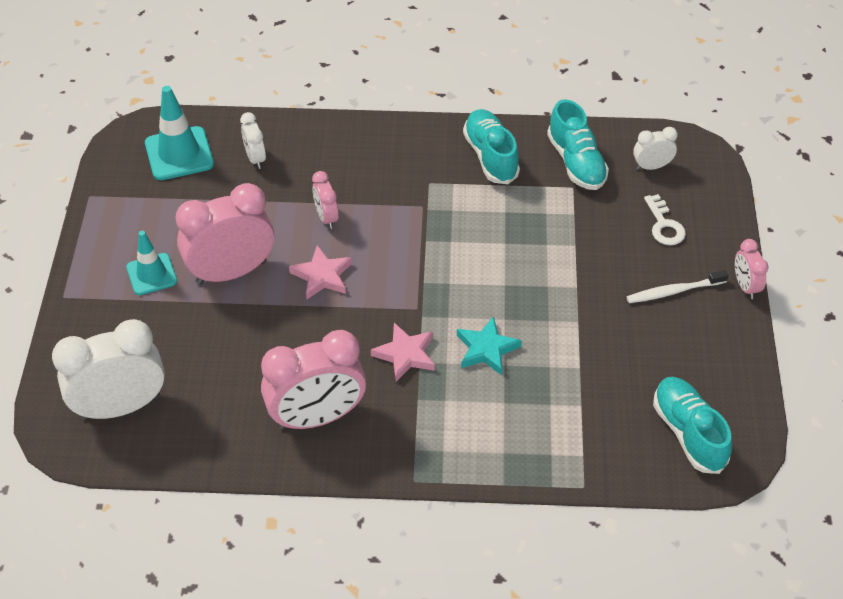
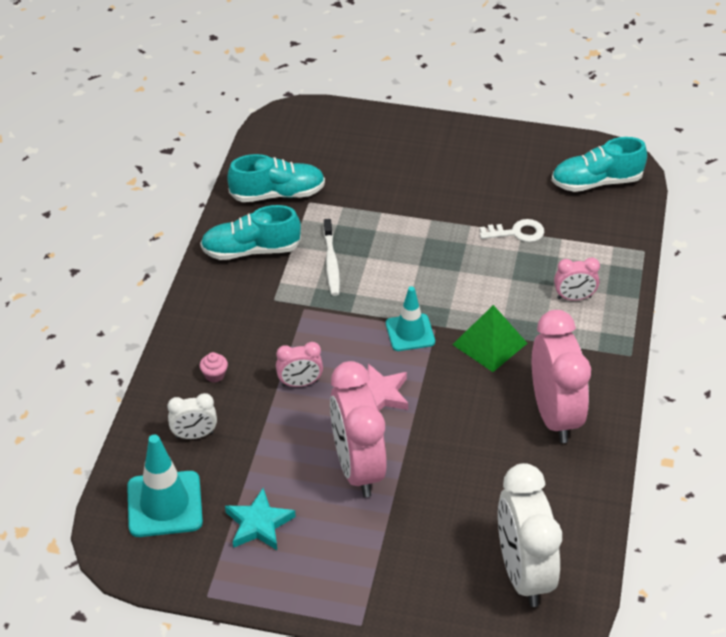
camera: 80 degrees left, 5 degrees down
(151, 274) = (345, 539): turquoise traffic cone -> turquoise traffic cone (410, 332)
(326, 159) = (214, 375): none -> pink cupcake
(405, 354) = (489, 343): pink star -> green pyramid
(486, 349) = (492, 288): turquoise star -> turquoise star (259, 524)
(651, 166) = (297, 148): white clock -> none
(664, 225) = (371, 154): white key -> white key (517, 232)
(673, 291) = (448, 162): white toothbrush -> white toothbrush (331, 263)
(745, 286) = (450, 121): pink clock -> pink clock (574, 297)

